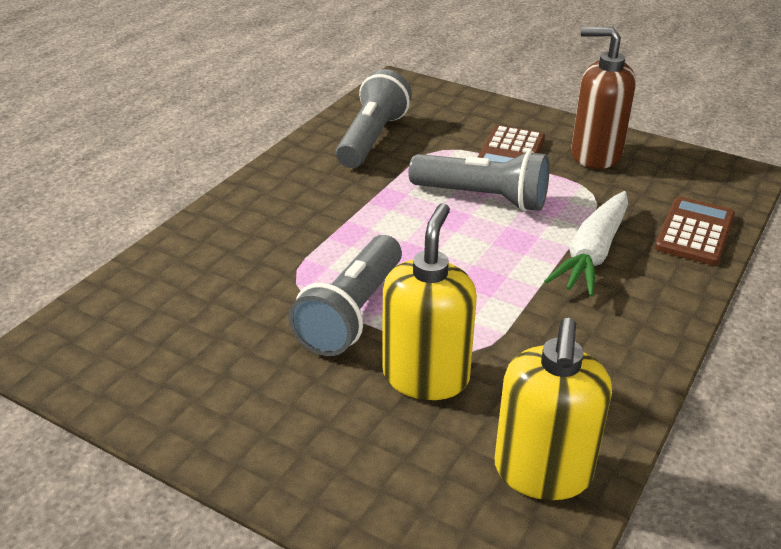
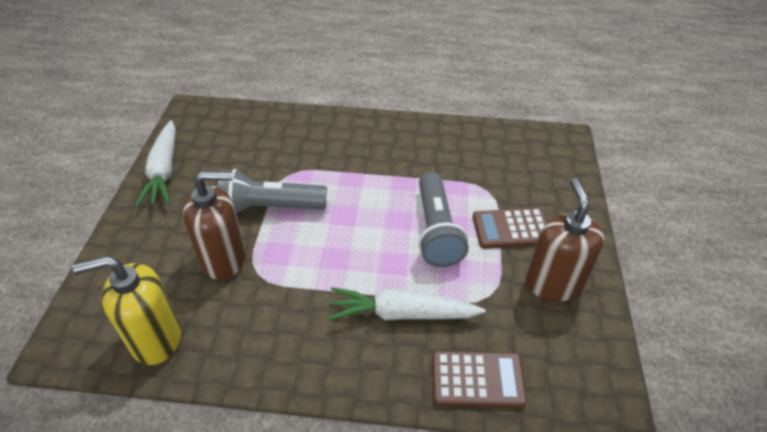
camera: 65 degrees right, 10 degrees up
(175, 411) = (164, 171): none -> white carrot
(371, 138) = (473, 151): grey flashlight -> none
(426, 376) = (224, 259): yellow soap dispenser -> brown soap dispenser

